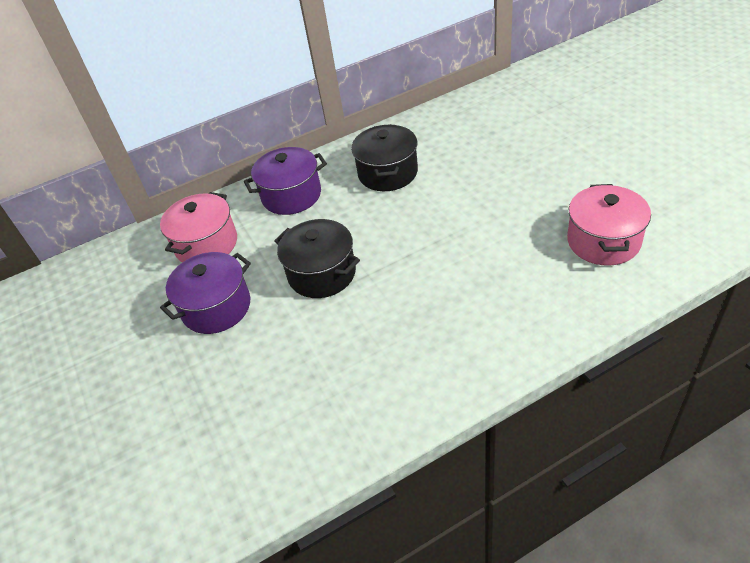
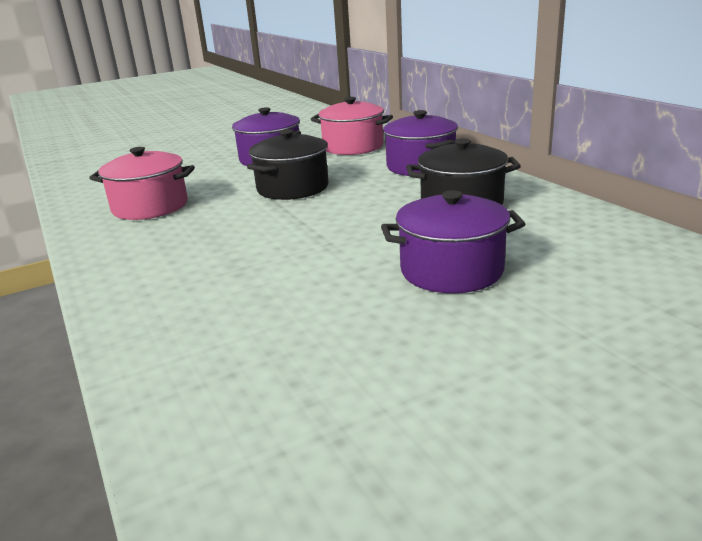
camera: 85 degrees right, 20 degrees down
(497, 177) = (451, 270): none -> purple pot
(603, 241) = (269, 354): pink pot -> pink pot (150, 207)

